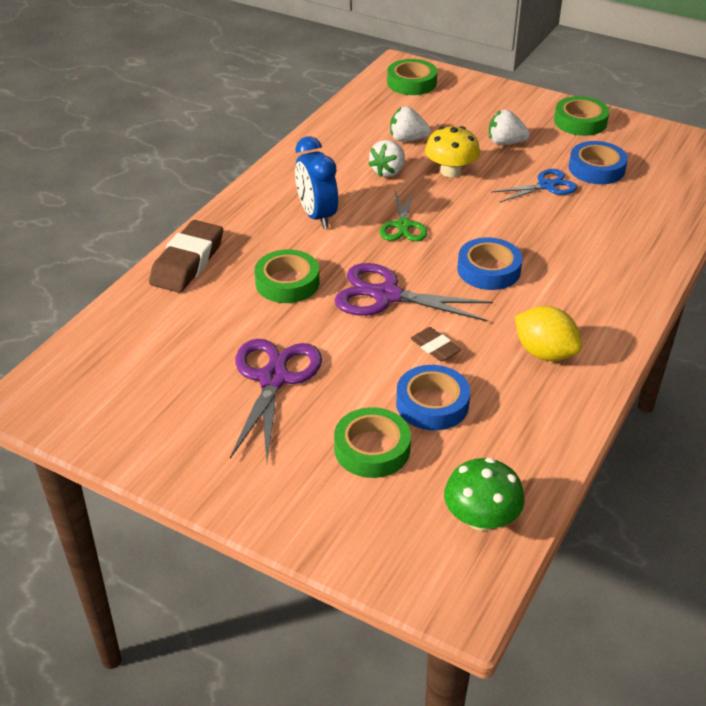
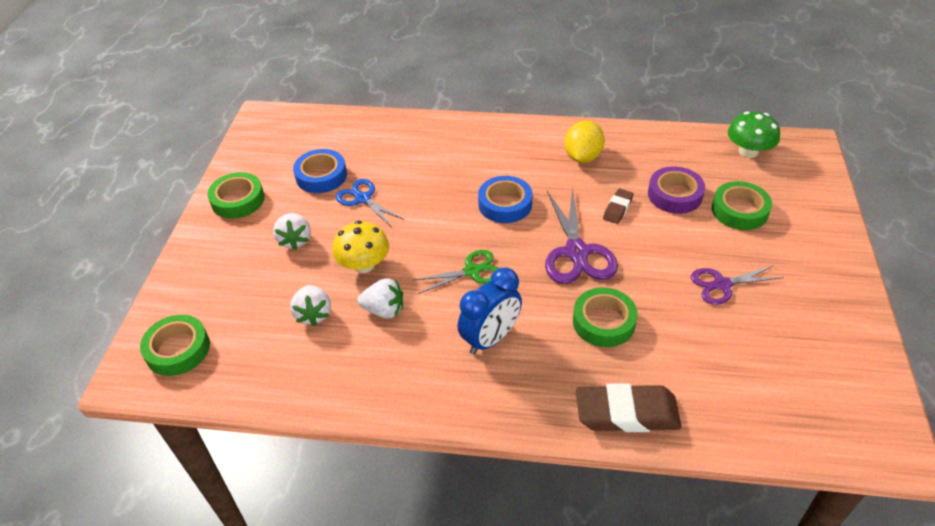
camera: 110 degrees left, 5 degrees up
(273, 379) = (722, 285): purple scissors -> purple scissors, size x0.63
(432, 404) = (674, 195): blue tape -> purple tape

